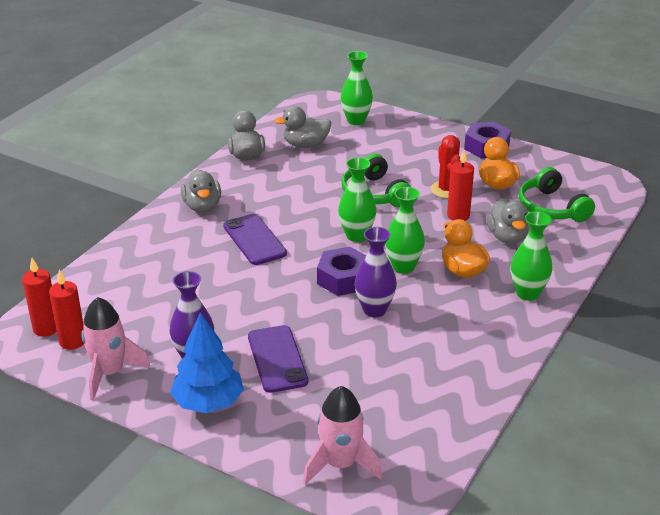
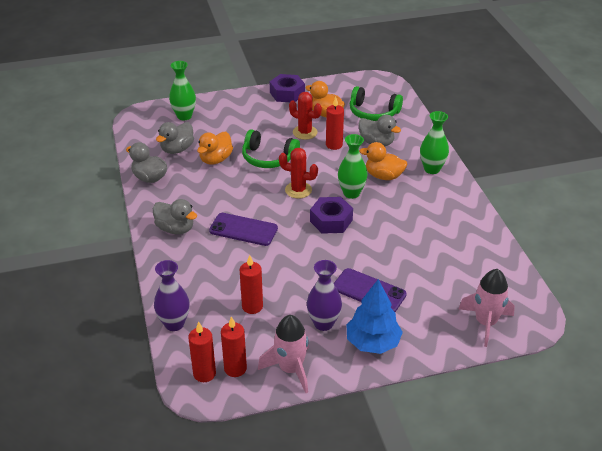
camera: 45 degrees left, 5 degrees up
(161, 304) = (252, 306): none -> red candle
(325, 170) = (215, 159): none -> orange duck
(356, 235) = (298, 190): green vase -> red cactus
(374, 310) = (374, 228): purple vase -> purple vase (174, 324)

